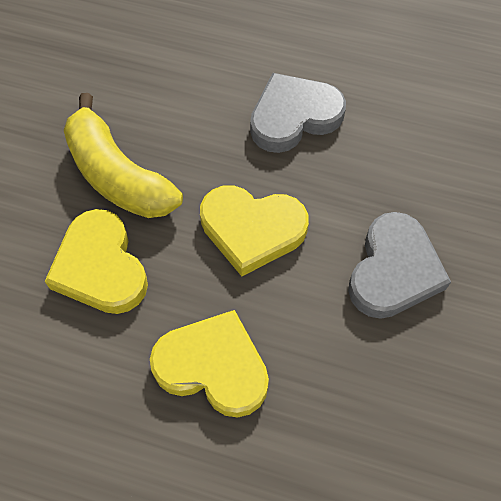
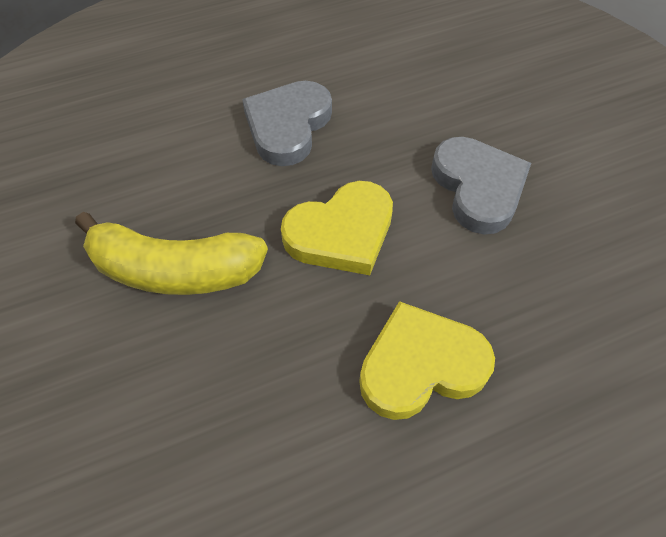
camera: 40 degrees left, 5 degrees down
(100, 267) = (236, 360): yellow heart -> none

